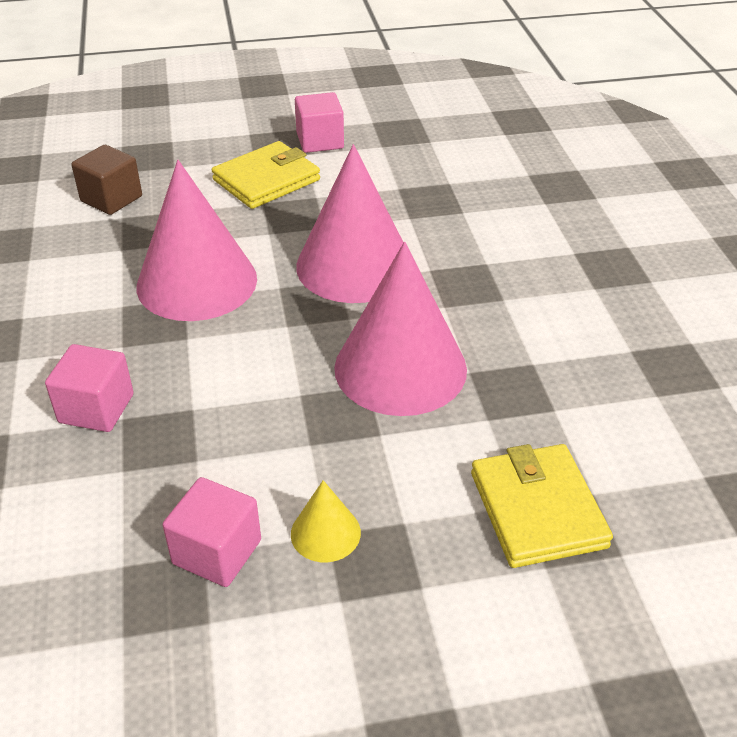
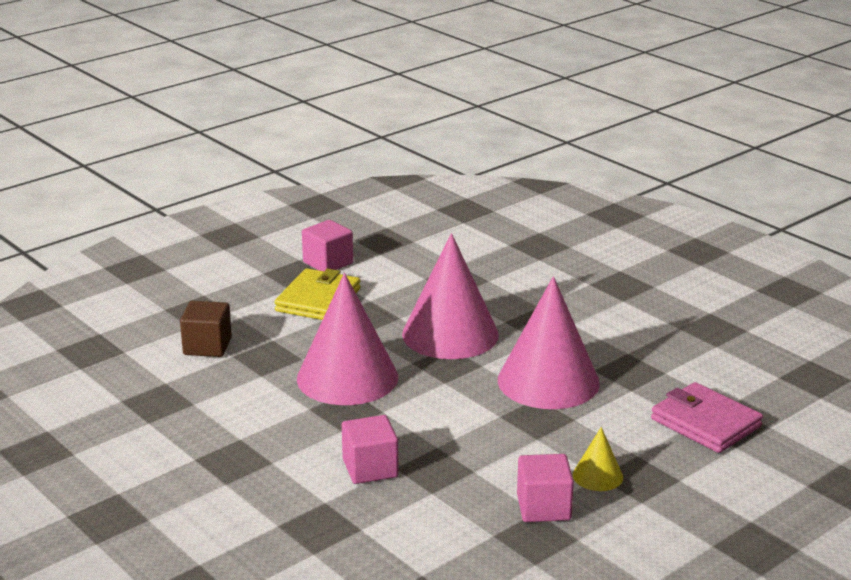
camera: 30 degrees left, 15 degrees down
(537, 509) = (705, 423): yellow wallet -> pink wallet

